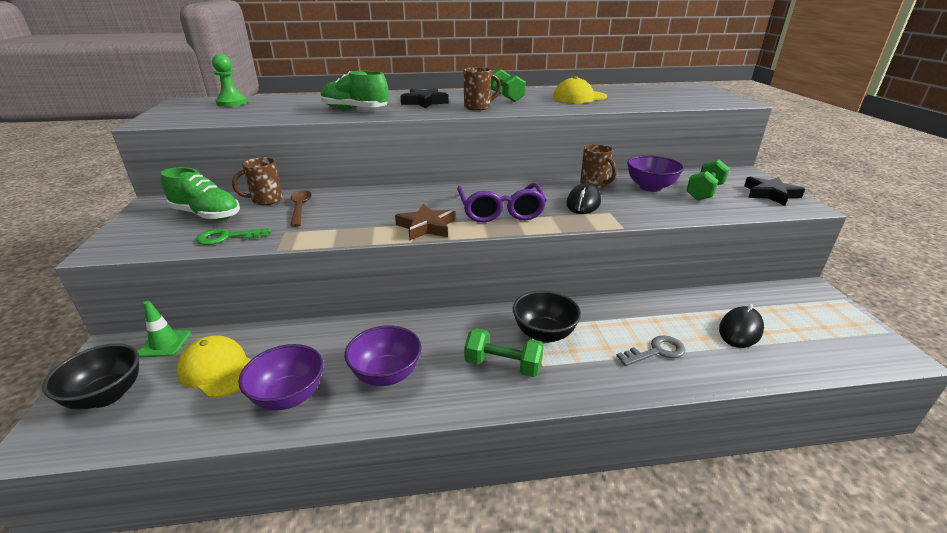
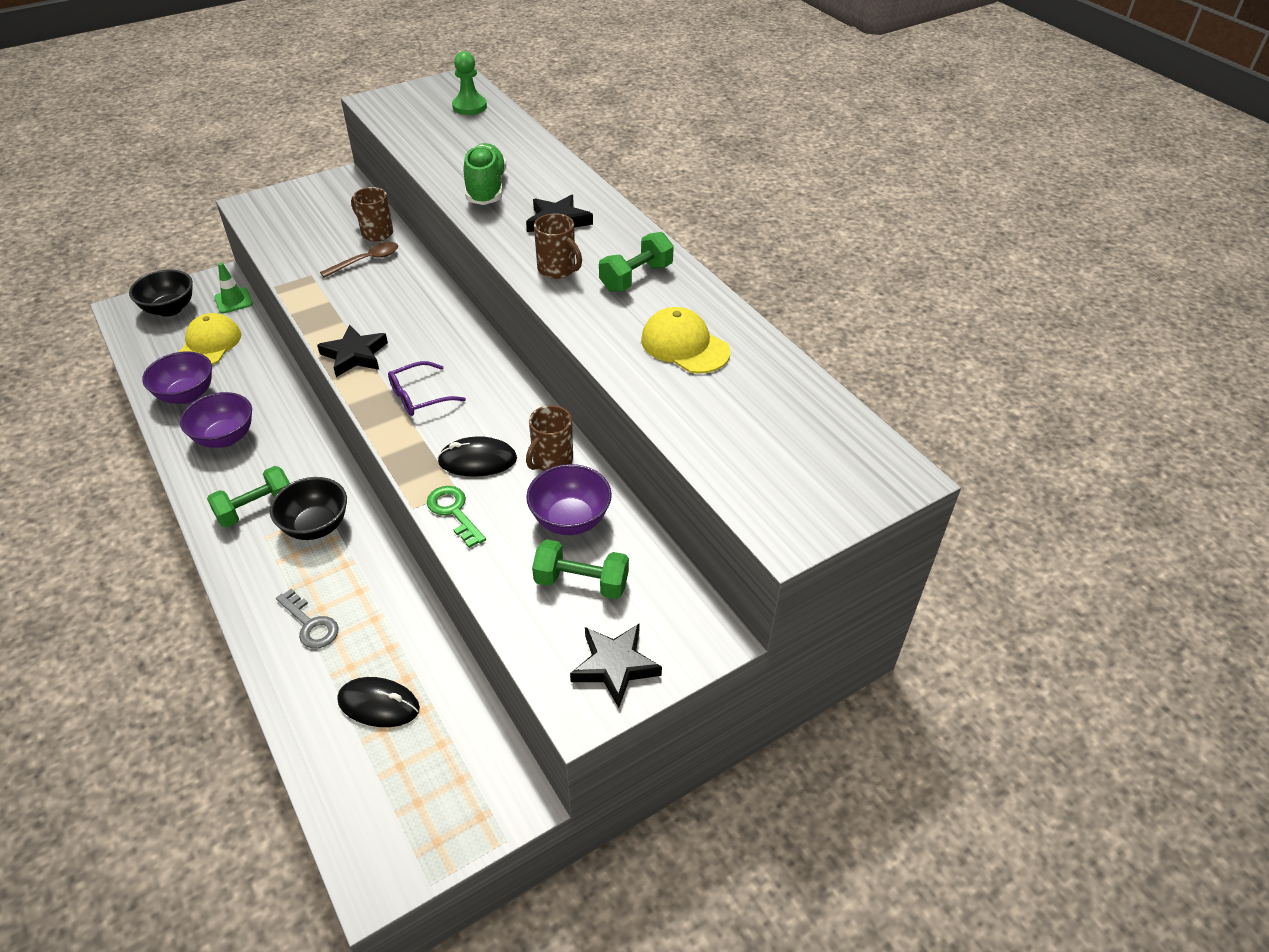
camera: 65 degrees right, 15 degrees up
(206, 215) = (328, 217): green shoe -> none
(227, 237) = (288, 250): green key -> green key (454, 512)
(426, 227) = (355, 355): brown star -> black star
(500, 211) = (420, 396): purple glasses -> purple glasses, size x0.63
(503, 365) = (256, 508): green dumbbell -> green dumbbell turned 60 degrees clockwise

